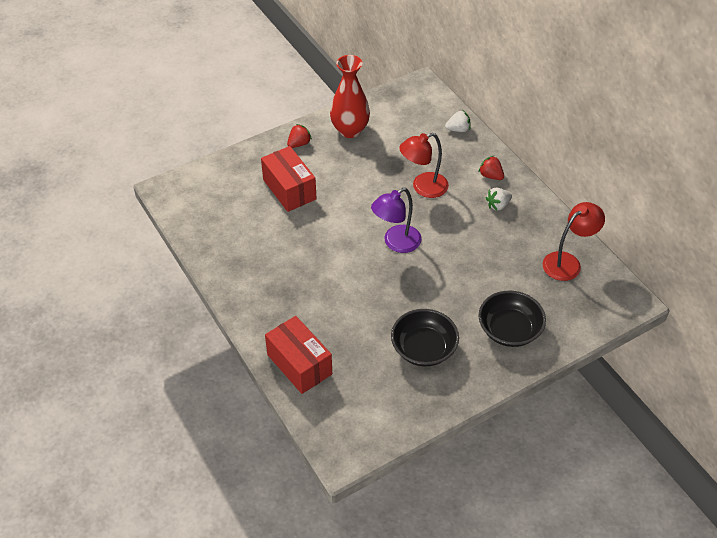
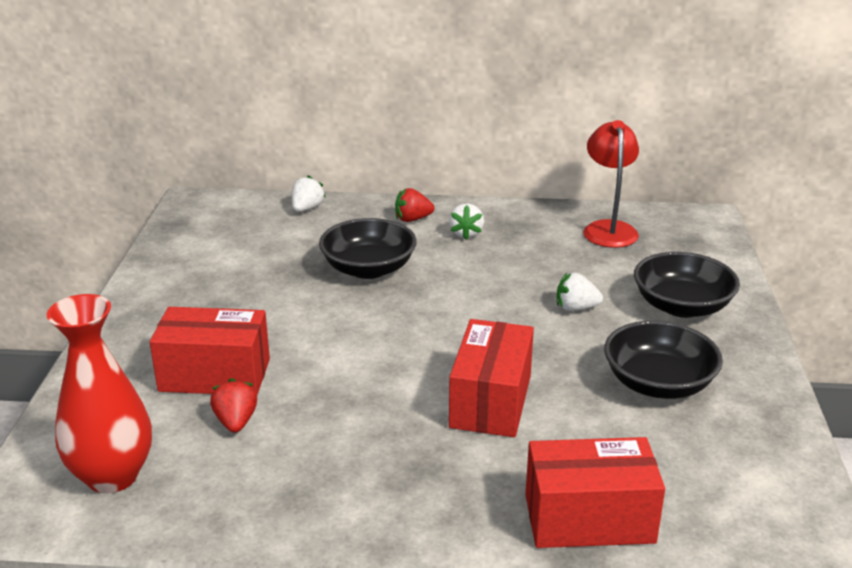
camera: 55 degrees left, 20 degrees down
(299, 144) = (140, 329): red strawberry -> red strawberry (236, 422)
(350, 130) = (184, 279): red vase -> red vase (112, 476)
(353, 292) = (491, 401): none -> red box
(396, 243) = (440, 327): purple lamp -> none
(423, 187) = (368, 269): red lamp -> black bowl
(464, 286) = (576, 308): none -> white strawberry

